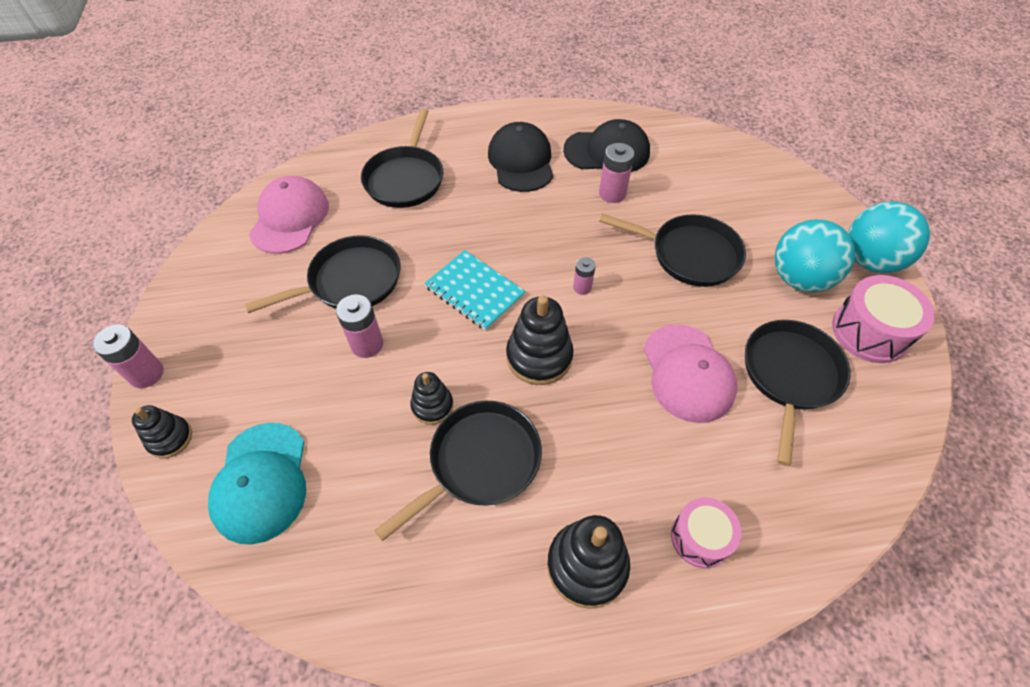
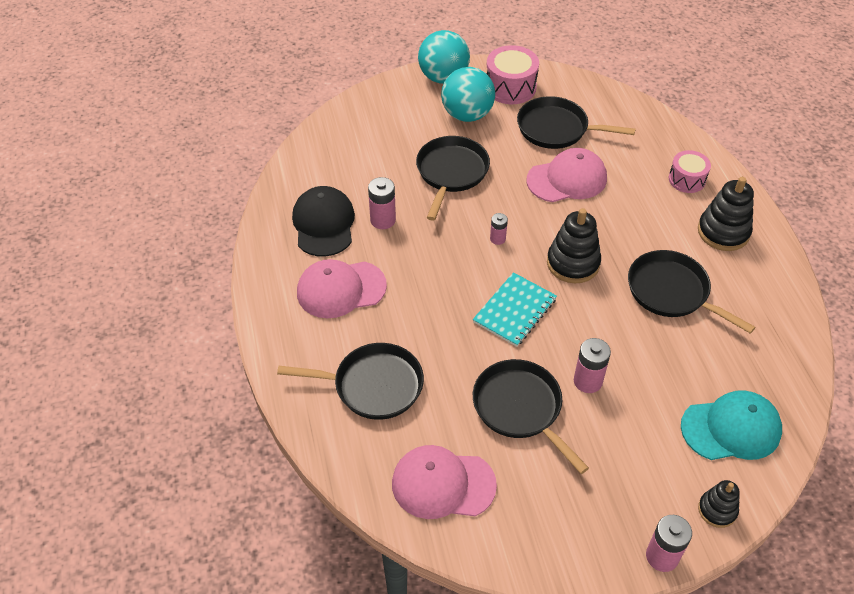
camera: 95 degrees left, 5 degrees down
(432, 406) = (634, 326): black stacking toy -> none
(521, 161) = (341, 289): black cap -> pink cap

